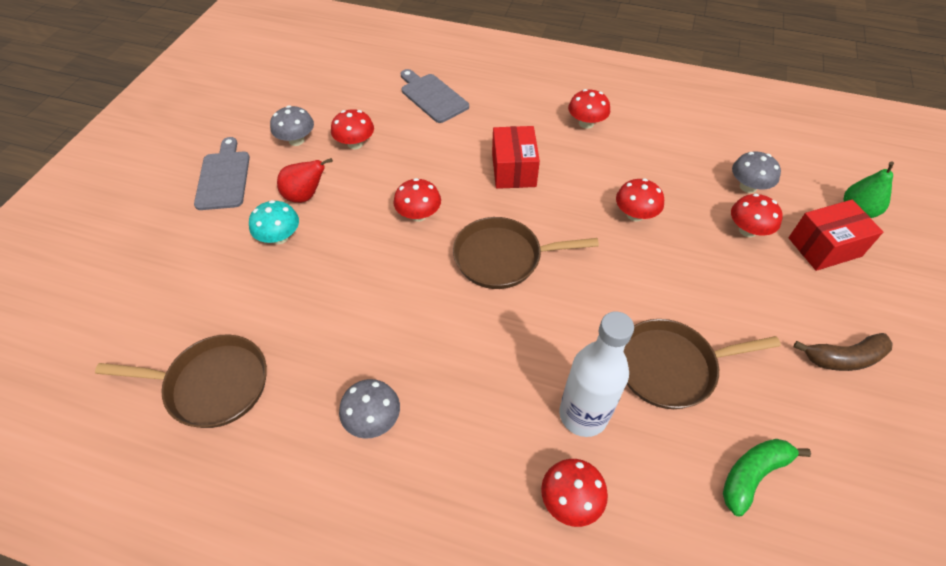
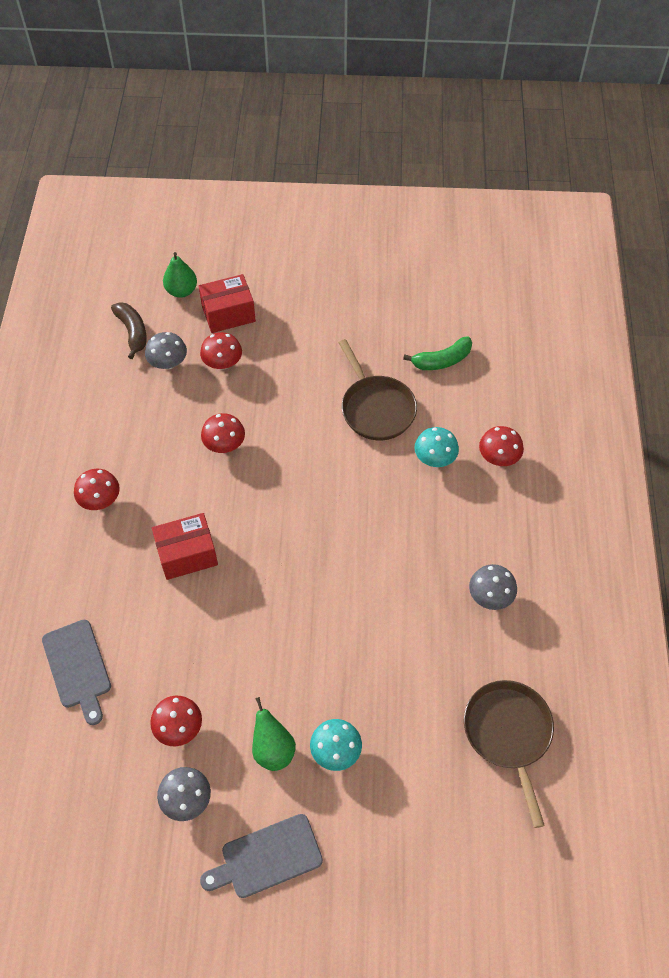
camera: 105 degrees left, 5 degrees up
(305, 196) = (273, 749): red pear -> green pear
(418, 215) = (271, 626): red mushroom -> none
(432, 96) = (77, 668): grey cutting board -> grey cutting board turned 60 degrees counterclockwise
(503, 257) = (304, 540): brown pan -> none
(583, 415) = (435, 458): white bottle -> turquoise mushroom
(752, 475) = (442, 360): green banana -> green banana turned 60 degrees counterclockwise
(824, 247) = (228, 314): red box -> red box turned 75 degrees counterclockwise
(843, 358) = (333, 309): brown banana -> brown banana (132, 332)

